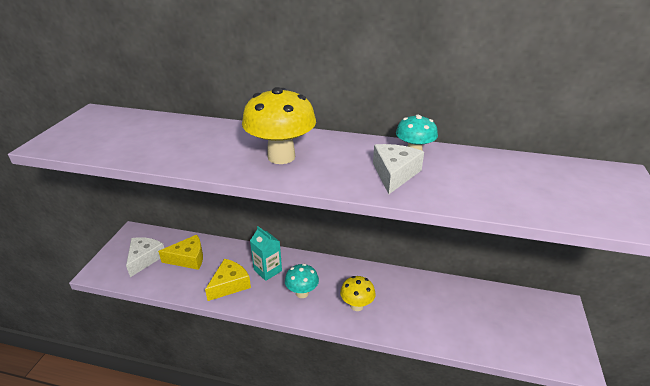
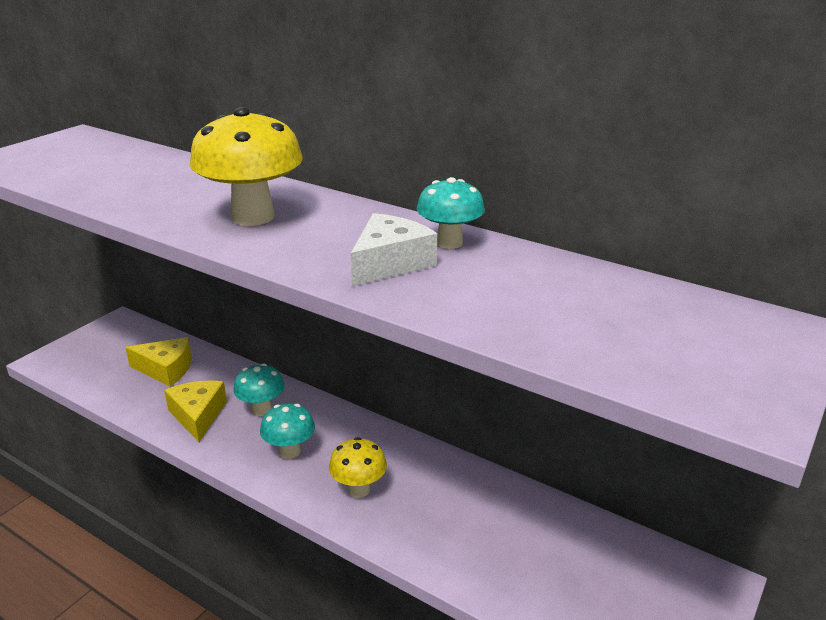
camera: 20 degrees right, 5 degrees down
(145, 258) = (112, 357): white cheese -> none
(230, 284) = (198, 415): yellow cheese -> yellow cheese turned 75 degrees counterclockwise
(267, 270) = (261, 409): turquoise carton -> turquoise mushroom

